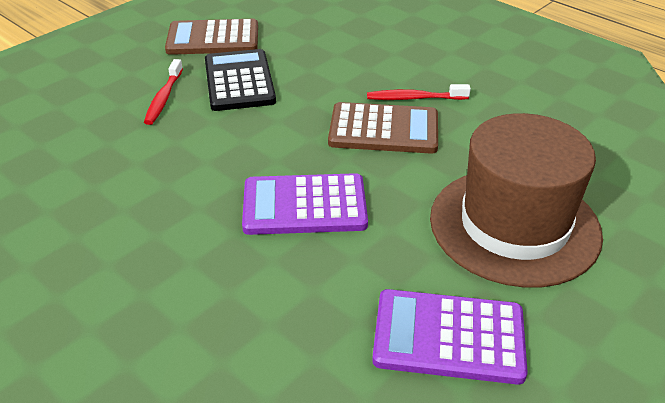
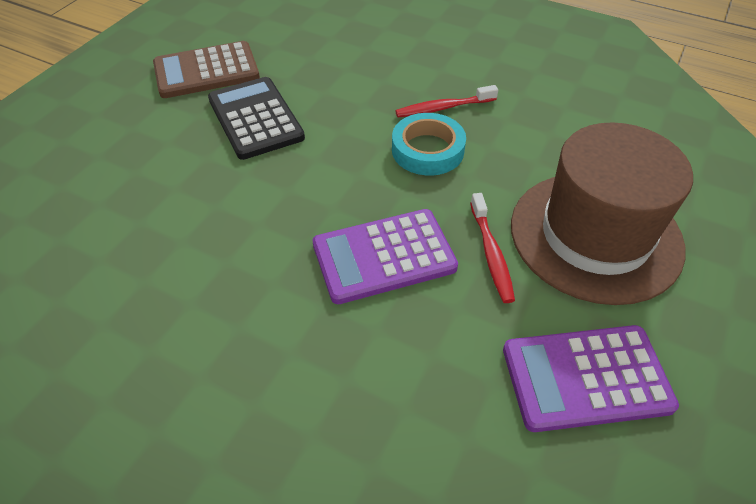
camera: 15 degrees left, 10 degrees up
(163, 98) = (180, 154): red toothbrush -> red toothbrush (491, 254)
(383, 129) = (427, 150): brown calculator -> turquoise tape

